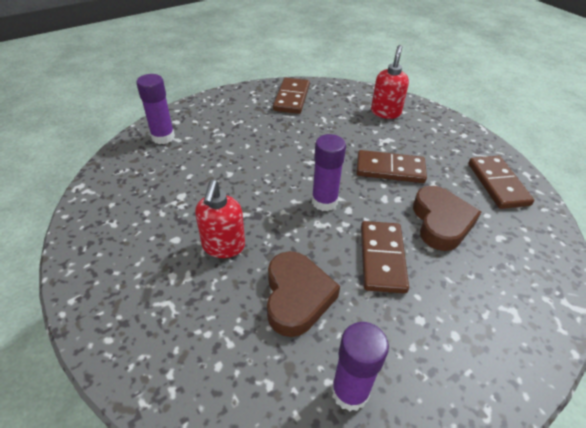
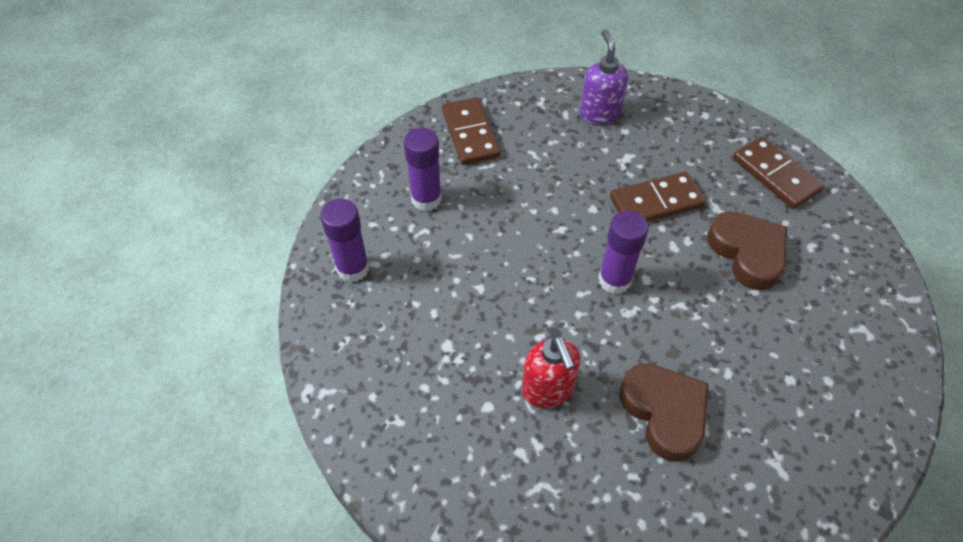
camera: 25 degrees left, 10 degrees up
(350, 391) = (773, 485): purple glue stick -> purple glue stick (426, 199)
(382, 258) = (717, 326): brown domino -> none
(385, 112) = (599, 113): red soap dispenser -> purple soap dispenser

